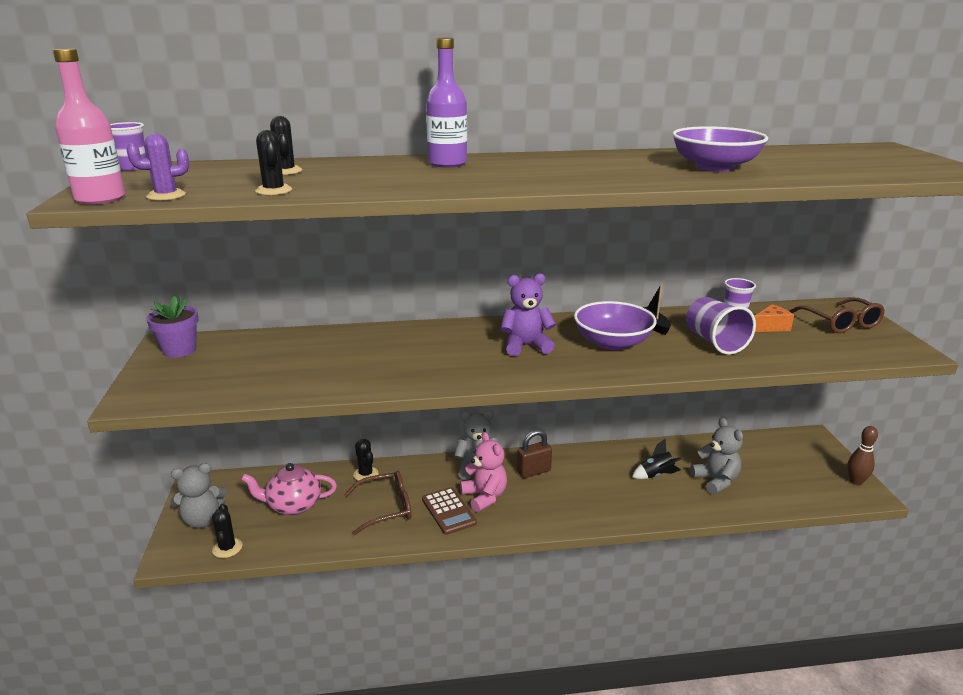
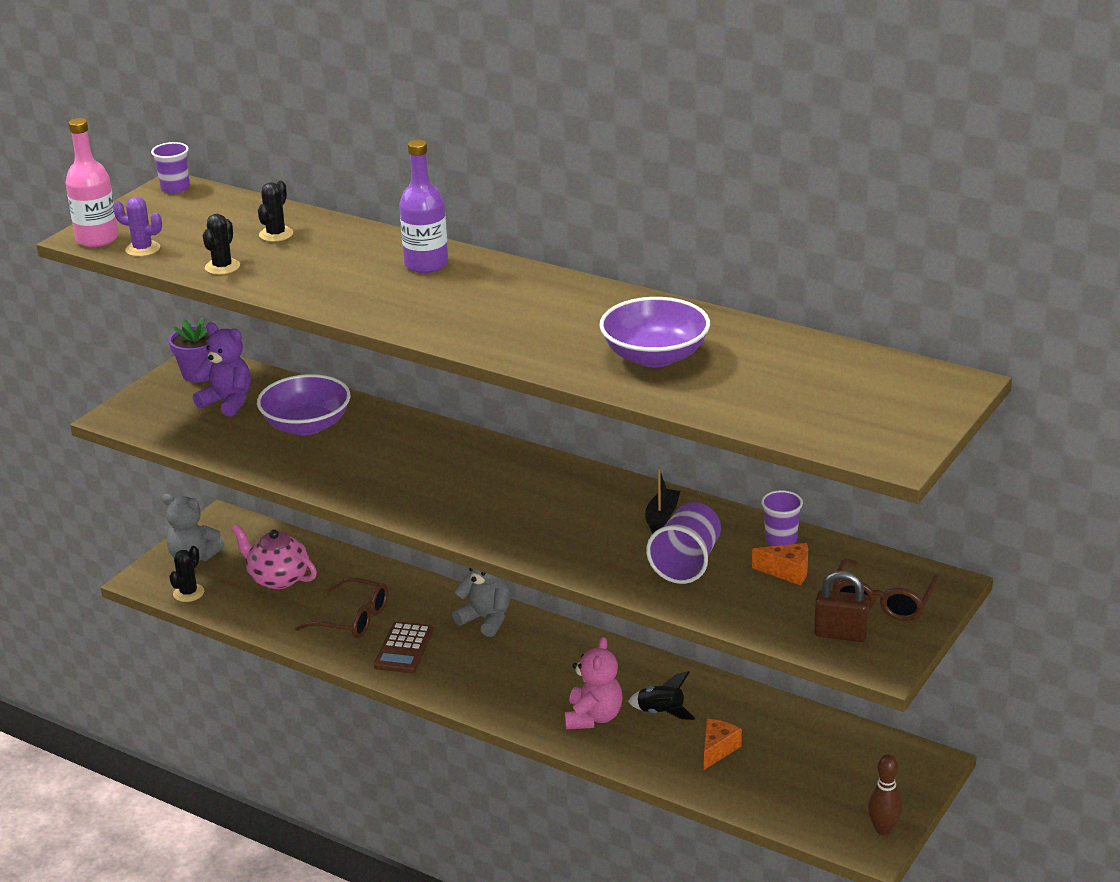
camera: 40 degrees right, 5 degrees up
(366, 474) = (373, 576): black cactus -> none
(484, 497) = (454, 651): pink teddy bear -> pink teddy bear (593, 717)
(526, 346) = (491, 489): purple teddy bear -> purple teddy bear (228, 402)
(533, 471) = (538, 648): brown padlock -> brown padlock (840, 634)
(612, 343) = (580, 520): purple bowl -> purple bowl (306, 425)
(715, 481) = (717, 749): grey teddy bear -> orange cheese

